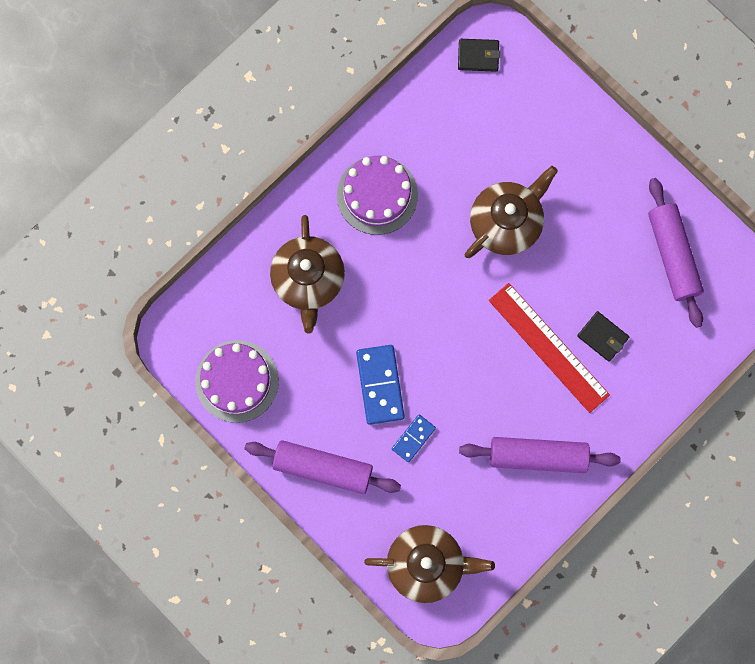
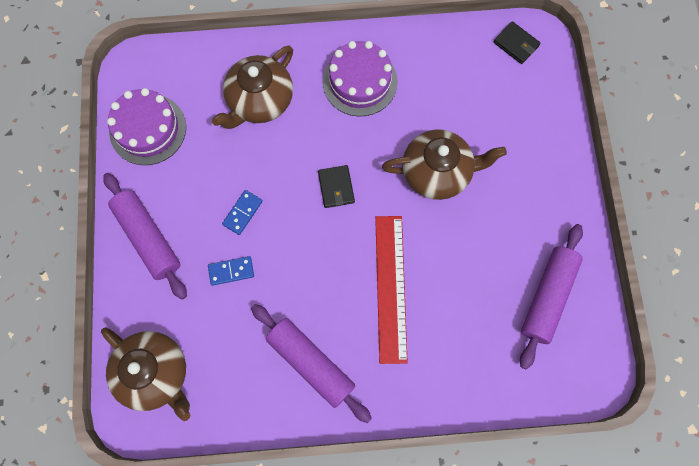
camera: 40 degrees right, 5 degrees down
(380, 385) = (243, 213): blue domino -> blue domino, size x0.59
(602, 337) = (439, 314): black wallet -> black wallet (336, 187)

